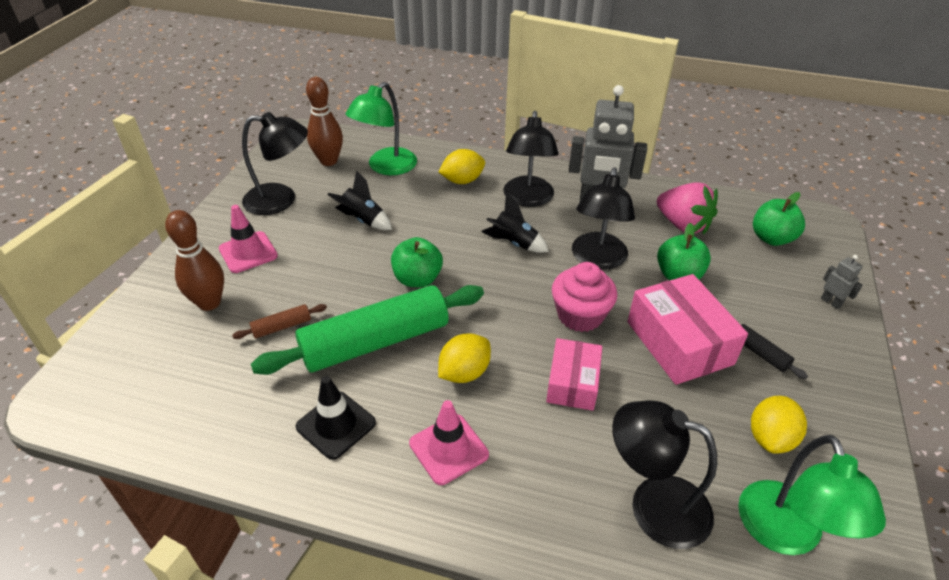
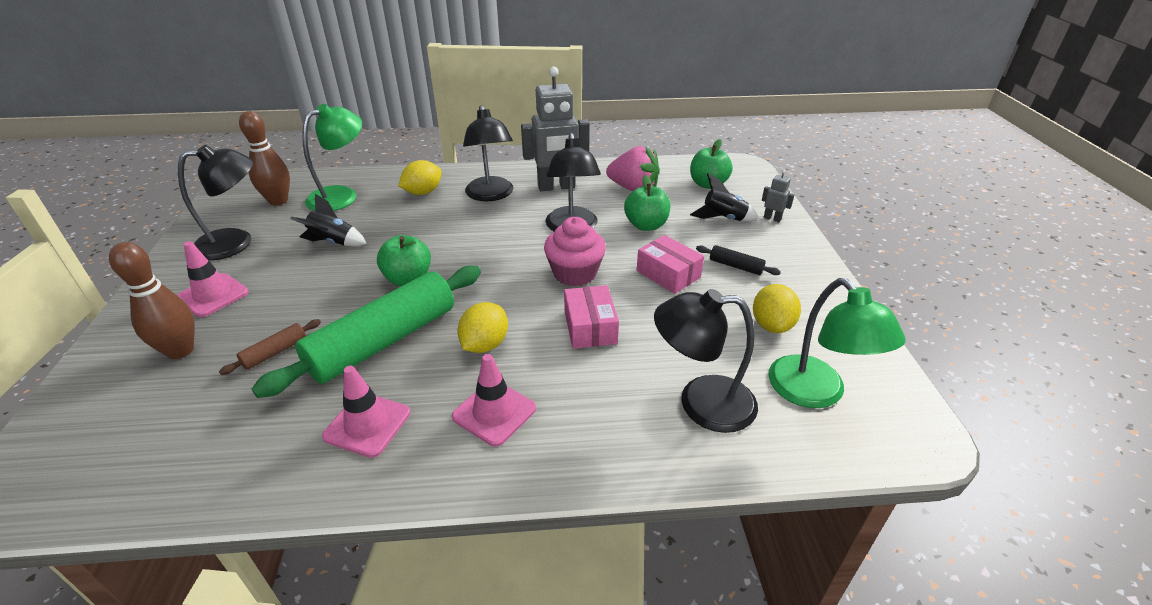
camera: 20 degrees left, 5 degrees down
(336, 425) = (367, 424): black traffic cone -> pink traffic cone
(386, 167) = (341, 195): green lamp -> green lamp turned 150 degrees counterclockwise
(514, 243) = (491, 231): black rocket -> black rocket (723, 219)
(679, 343) = (668, 274): pink box -> pink box, size x0.63

